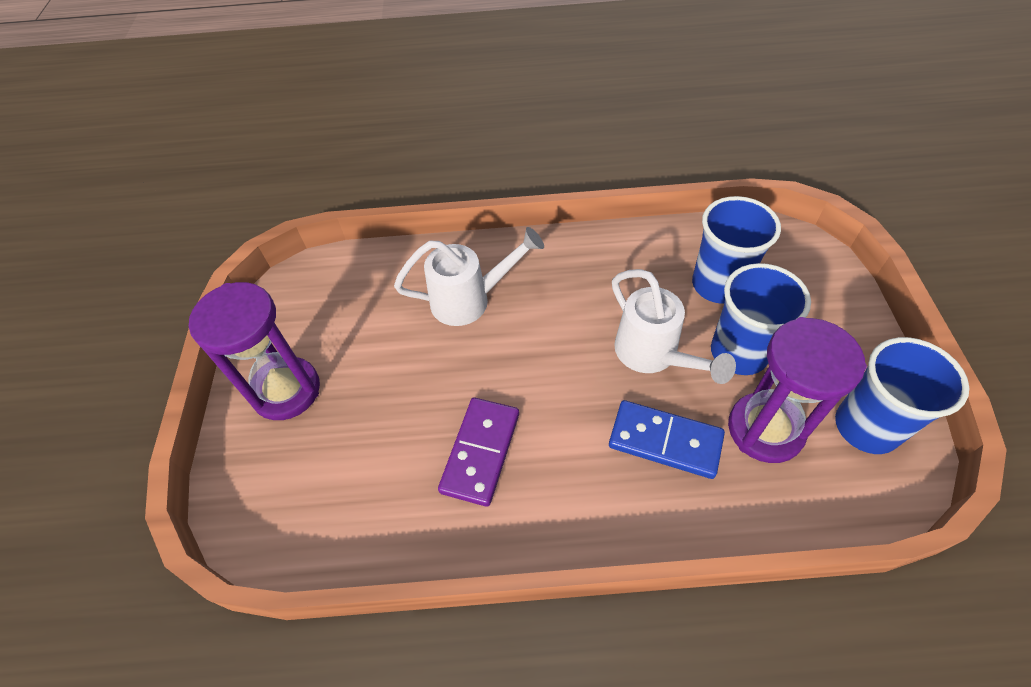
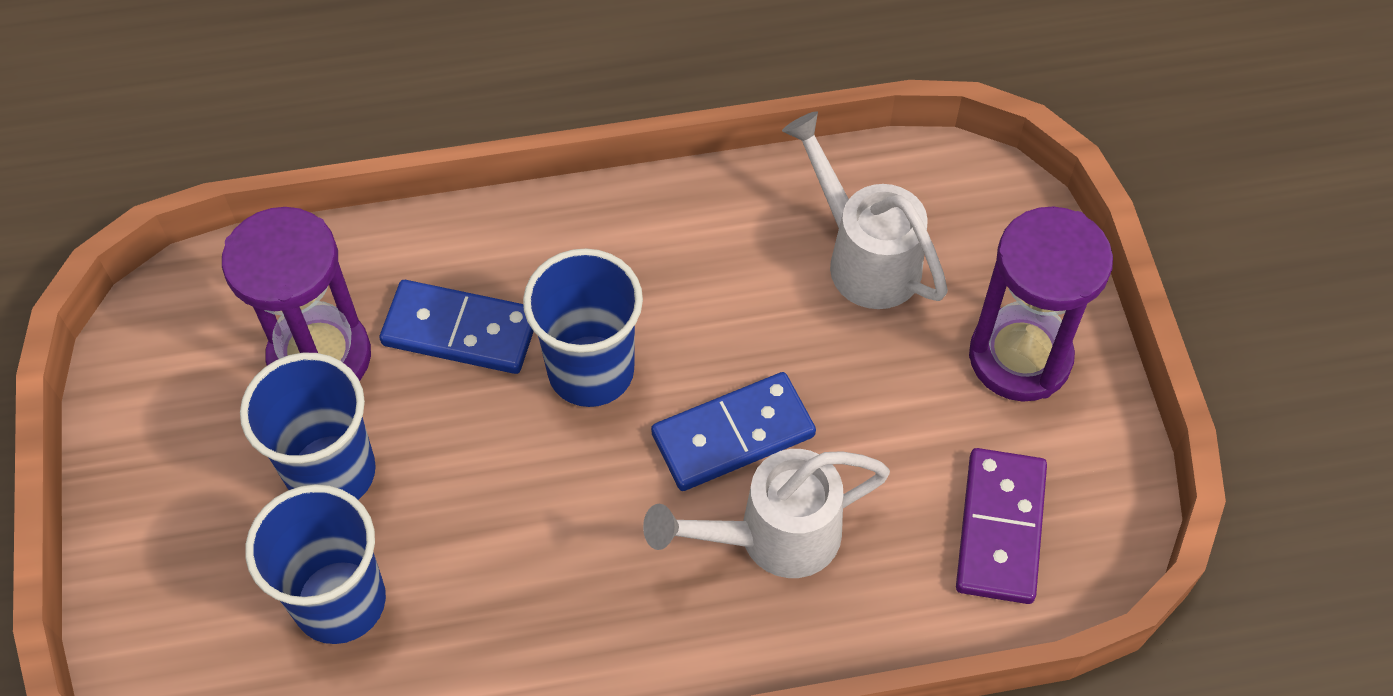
camera: 170 degrees right, 5 degrees up
(481, 452) = (712, 296): purple domino -> purple domino (1000, 528)
(482, 356) = (733, 434): none -> blue domino
(653, 356) = (465, 456): white watering can -> white watering can (863, 256)
(866, 427) = (179, 372): blue cup -> blue cup (591, 371)

